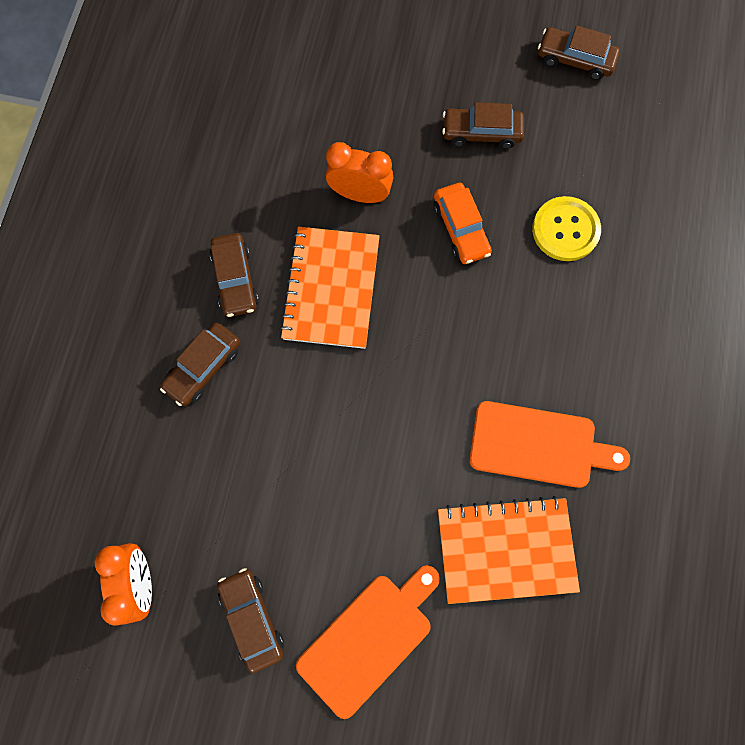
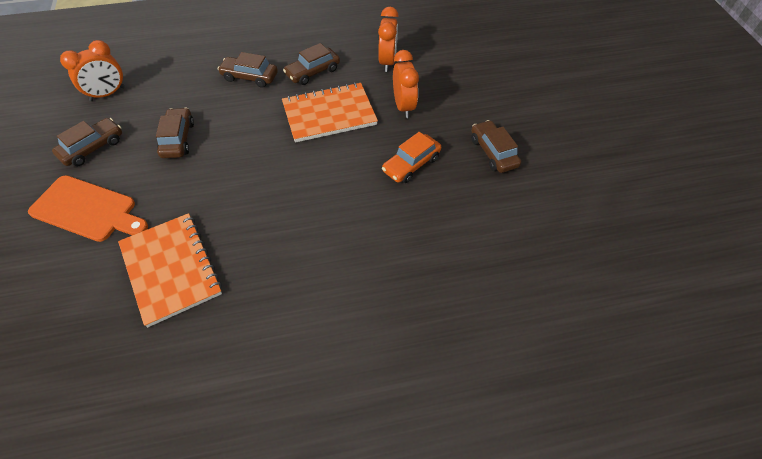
camera: 65 degrees right, 20 degrees down
(263, 177) = (387, 62): none -> orange clock
(538, 445) = (262, 264): orange cutting board -> none
(565, 230) = (449, 226): yellow button -> none
(575, 59) = (597, 187): brown car -> brown car (178, 139)

